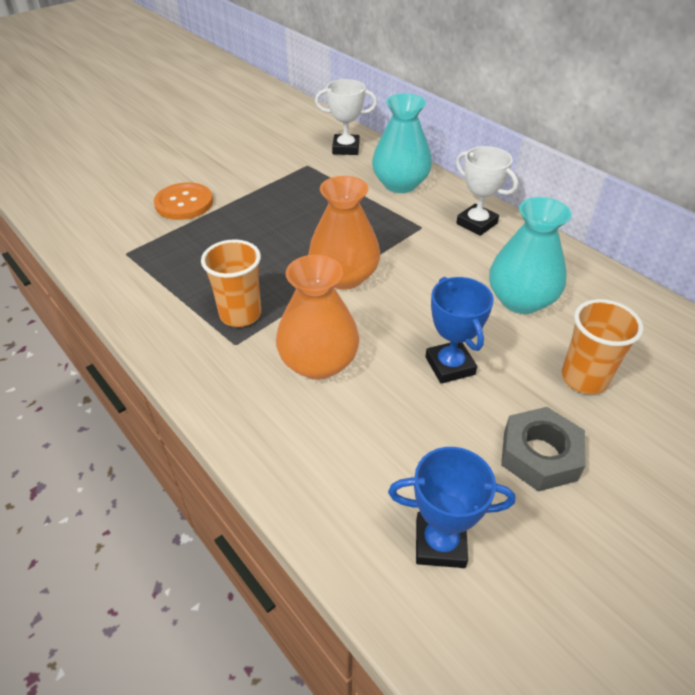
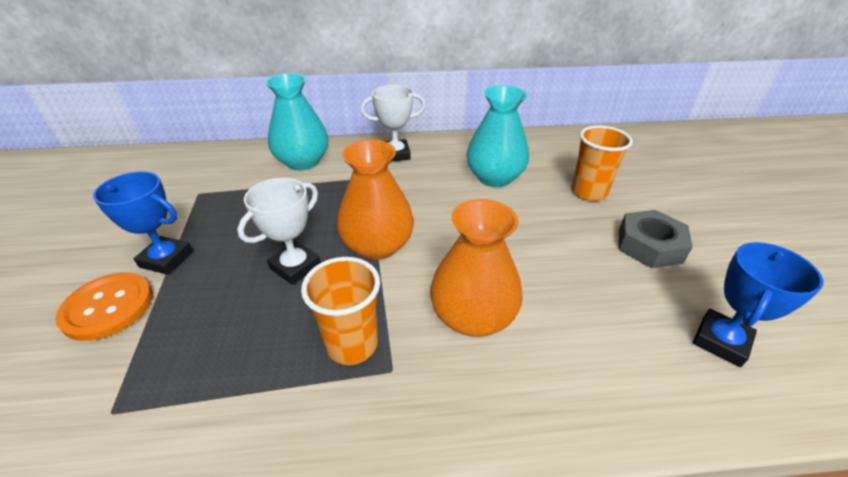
camera: 55 degrees left, 5 degrees down
(346, 148) = (213, 163): white trophy -> white trophy (295, 266)
(450, 366) = (535, 242): blue trophy -> blue trophy (166, 259)

